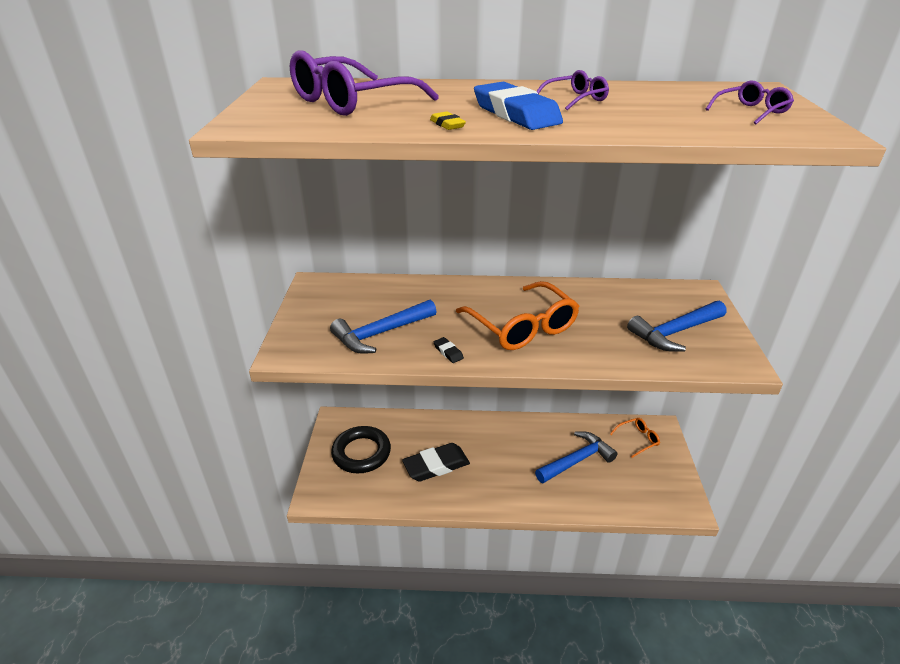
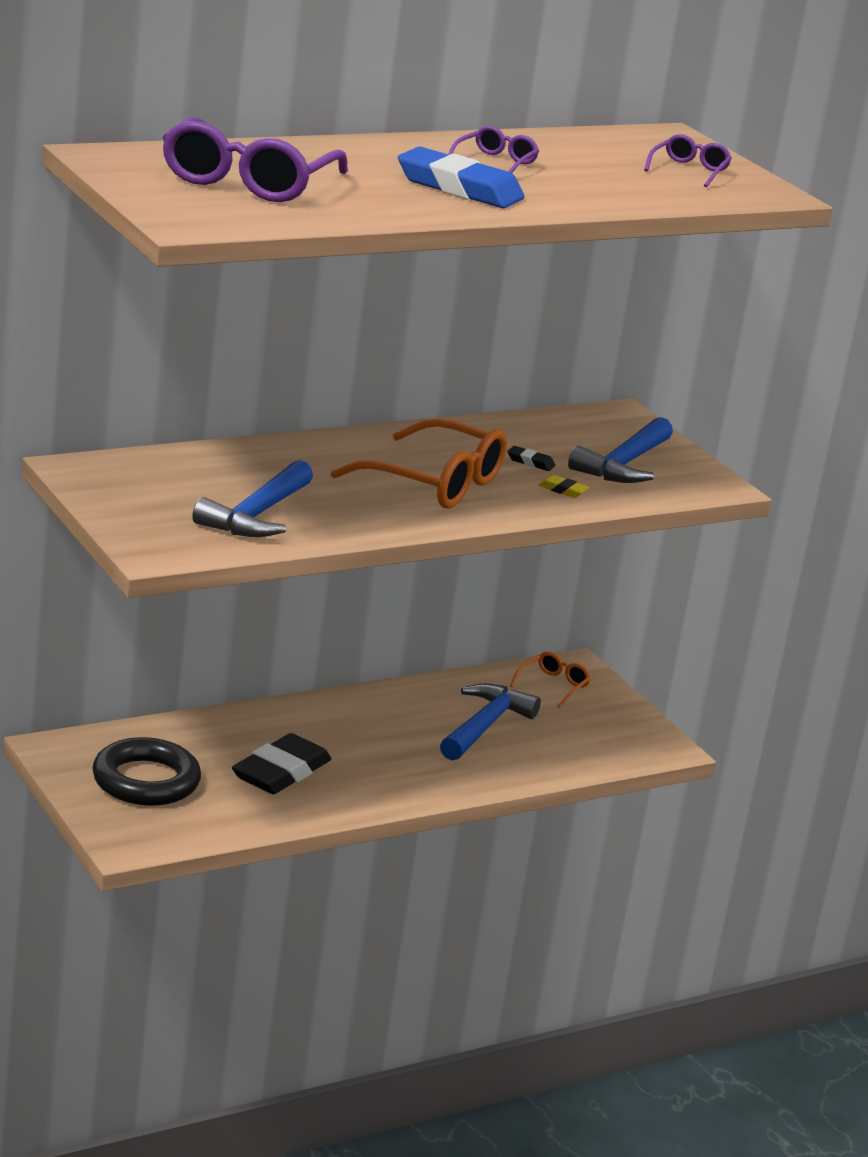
camera: 35 degrees left, 10 degrees down
(447, 124) = (408, 207): yellow eraser -> yellow eraser (563, 490)
(448, 352) = (369, 522): black eraser -> black eraser (530, 462)

